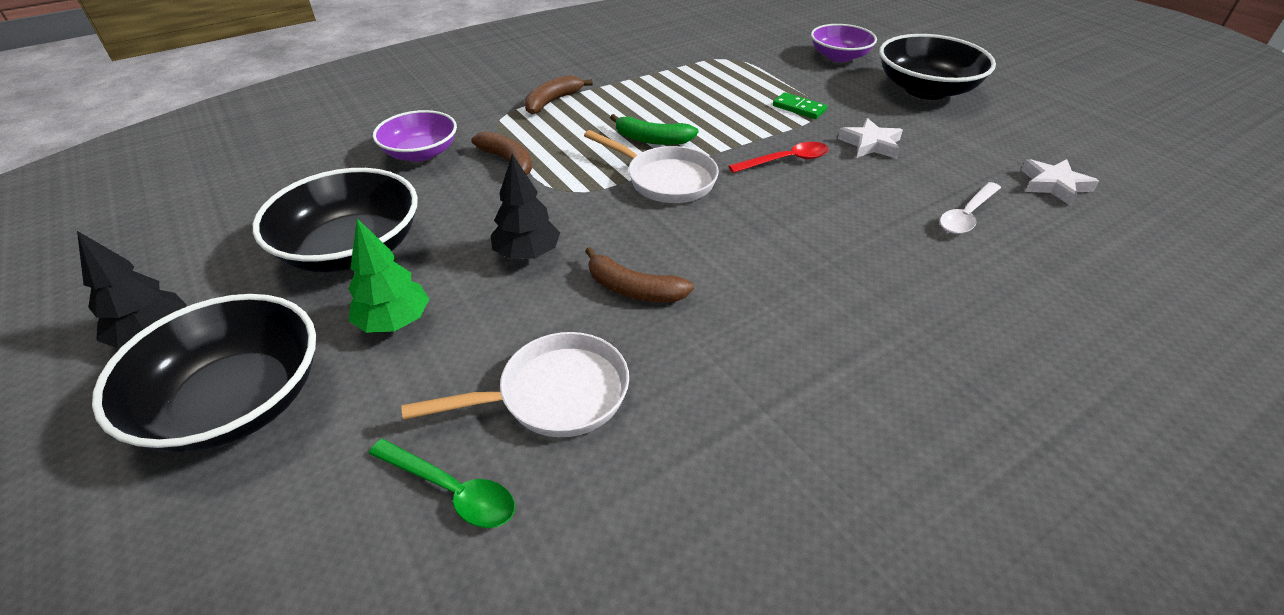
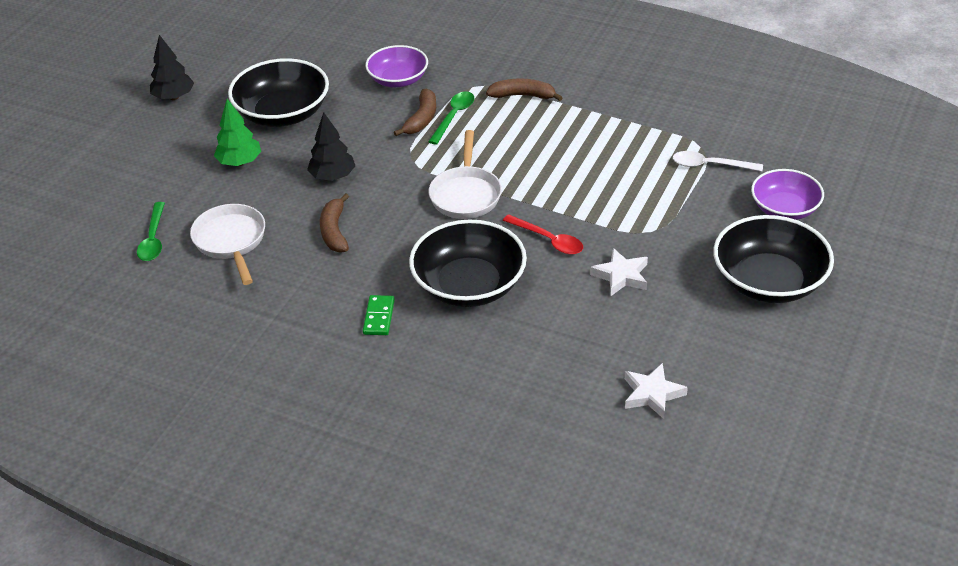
camera: 60 degrees right, 0 degrees up
(236, 402) = (155, 148): black bowl -> black bowl (469, 285)
(531, 144) = (454, 117): none -> green spoon
(555, 394) = (231, 241): white pan -> white pan turned 150 degrees counterclockwise
(652, 139) = (514, 166): green banana -> none
(799, 108) = (645, 219): green domino -> green domino (379, 317)
(967, 215) = (554, 353): white spoon -> white spoon (710, 165)

